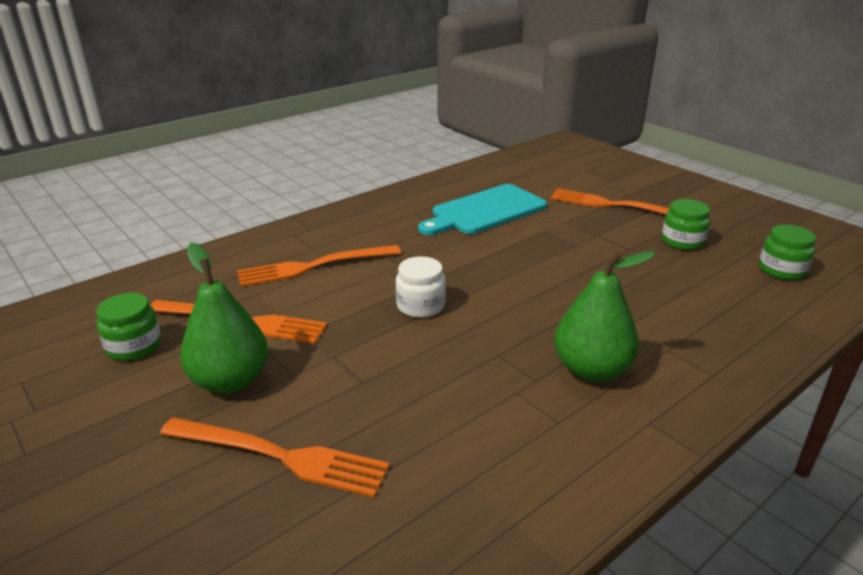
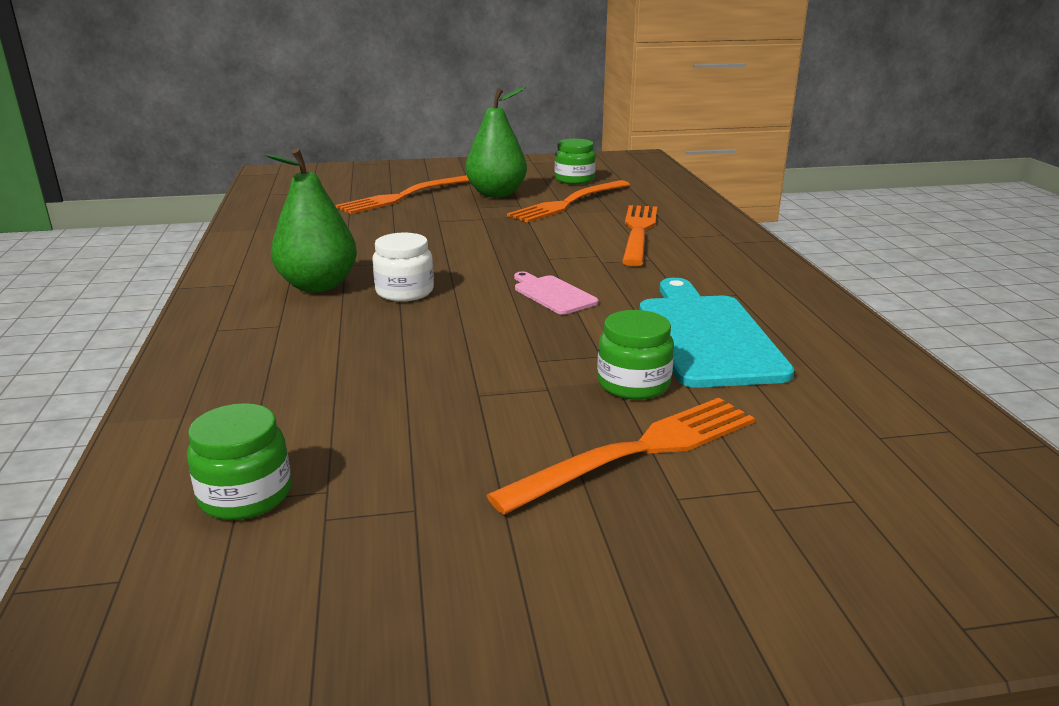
camera: 120 degrees right, 5 degrees down
(420, 306) = (511, 253): white jar -> white jar (404, 292)
(481, 265) = (552, 294): none -> pink cutting board
(682, 241) = (441, 451): green jar -> green jar (633, 384)

